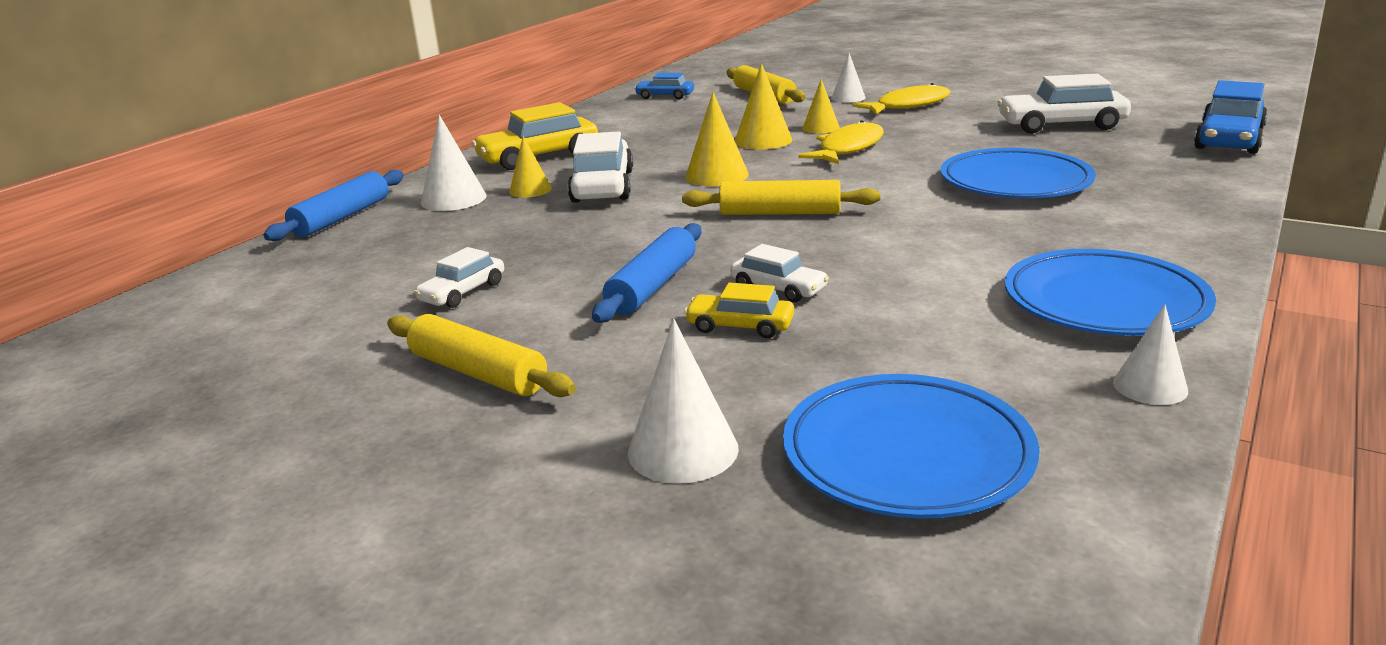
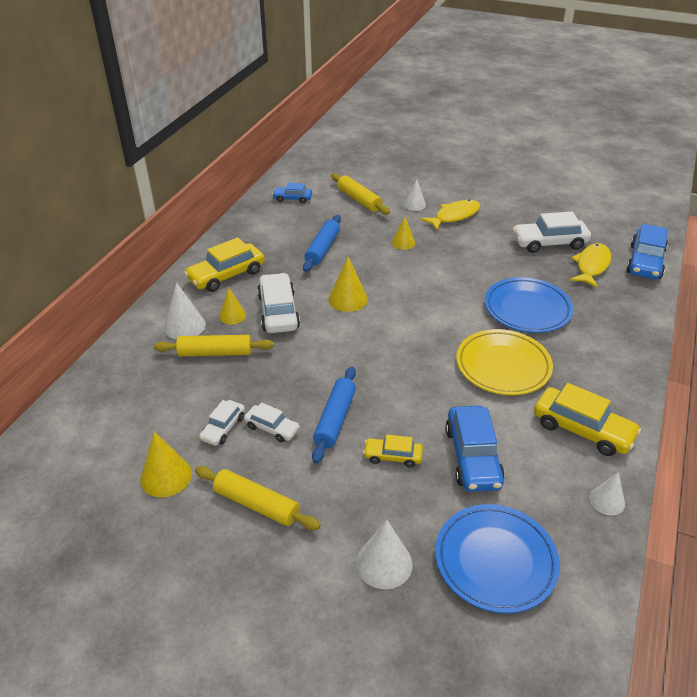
camera: 10 degrees left, 15 degrees up
(342, 218) = (117, 348): blue rolling pin -> blue rolling pin (322, 249)
(763, 140) = (369, 257): yellow cone -> yellow cone (166, 476)
(778, 288) = (407, 420): white car -> white car (272, 428)
(780, 213) = (394, 342): yellow rolling pin -> yellow rolling pin (215, 353)
(848, 148) = (424, 268): yellow fish -> yellow fish (591, 266)
(888, 329) = (472, 457): none -> blue car
(963, 236) = (503, 366): none -> yellow plate
(1104, 303) = (582, 429): blue plate -> yellow car

